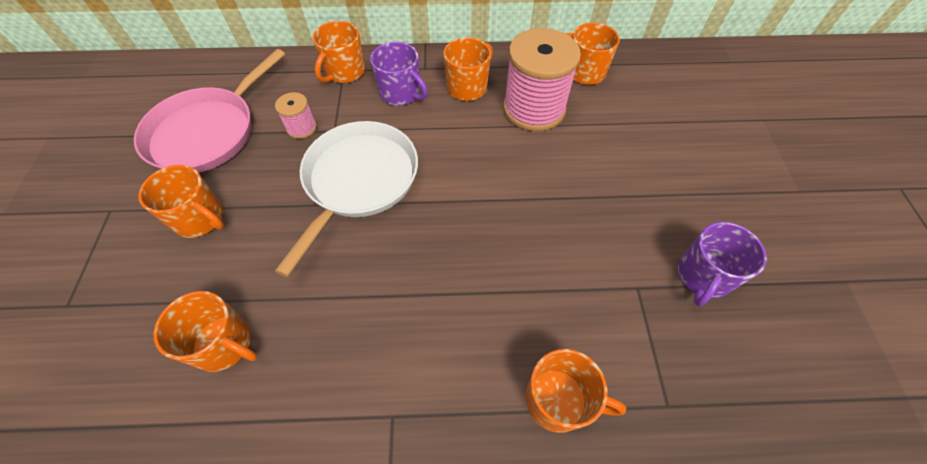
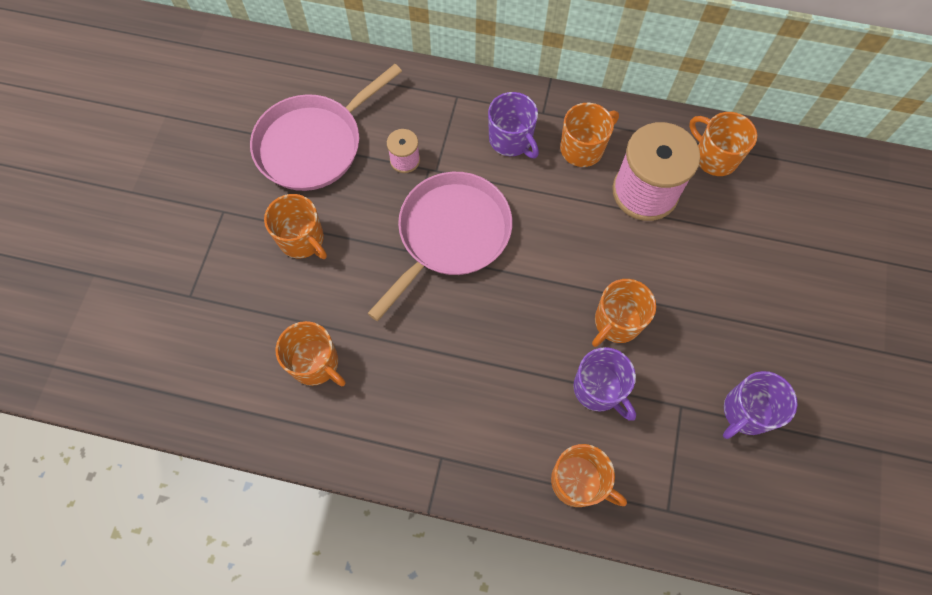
camera: 15 degrees right, 10 degrees up
(344, 72) = (458, 99): orange mug -> orange mug (616, 322)
(358, 181) = (450, 234): white pan -> pink pan
(548, 292) = (599, 389): none -> purple mug

